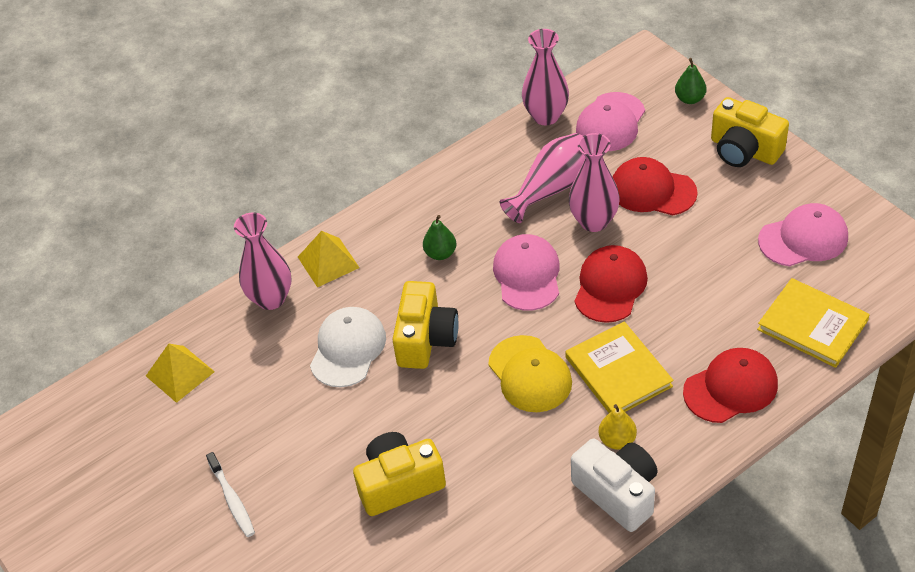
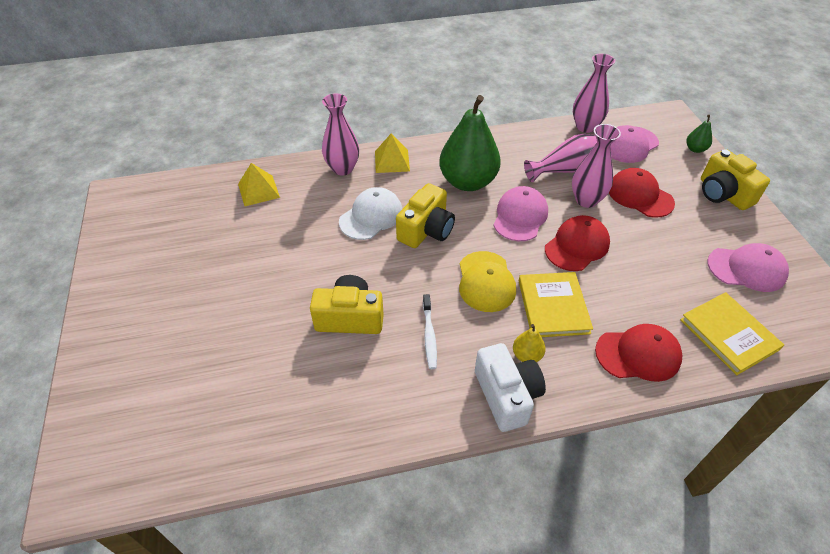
camera: 20 degrees right, 0 degrees up
(232, 499) = (235, 280): white toothbrush -> white toothbrush (429, 335)
(440, 253) = (467, 182): green pear -> green pear, size x2.38

